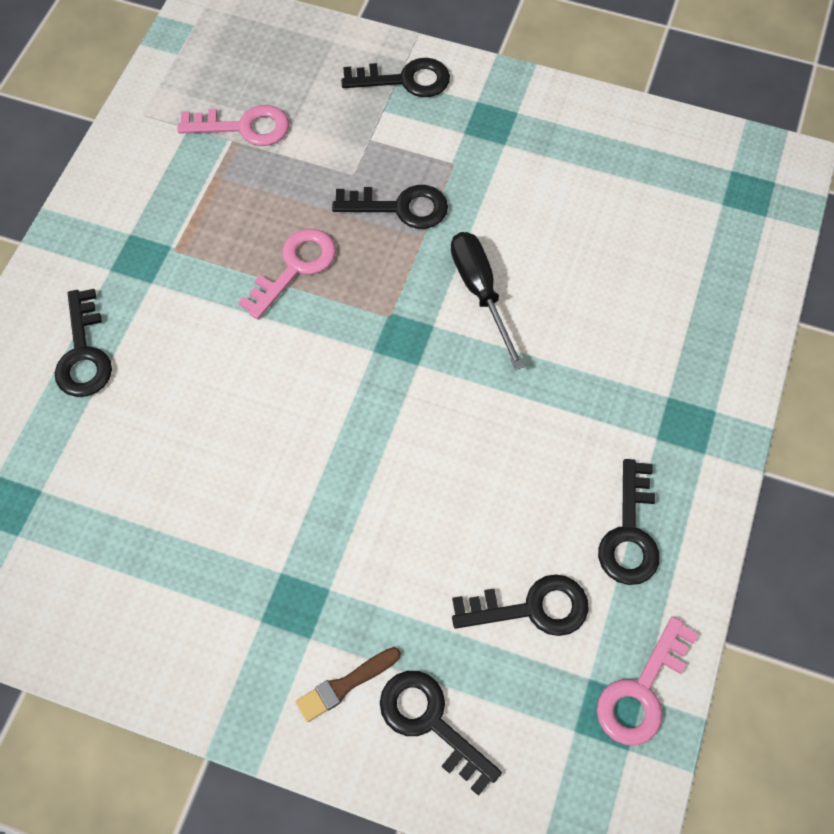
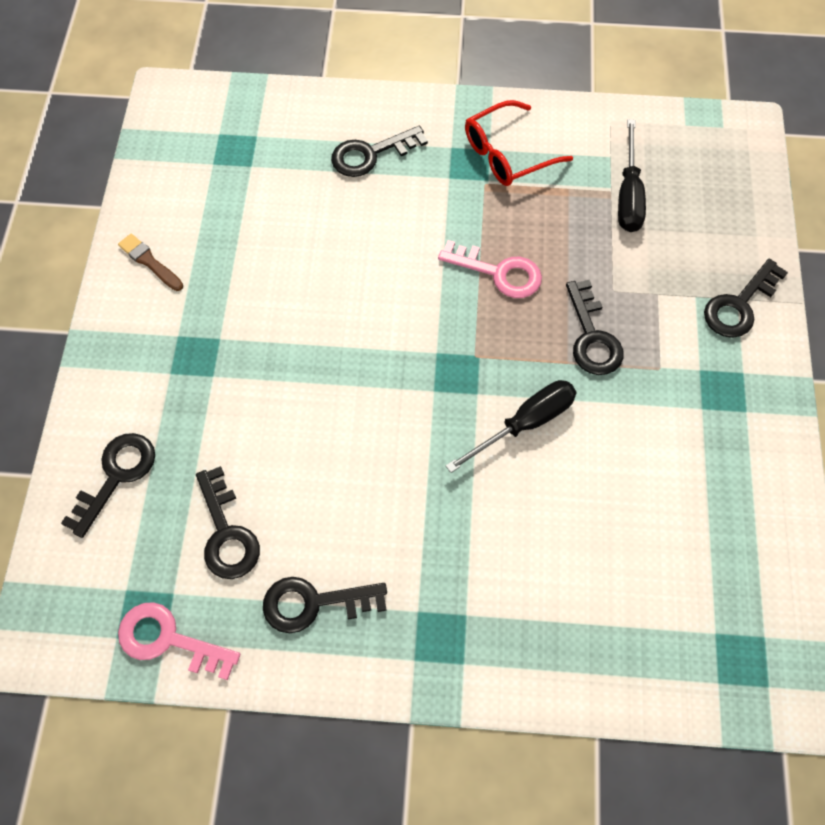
camera: 75 degrees right, 0 degrees up
(144, 217) = (508, 153): none -> red glasses
(244, 127) = (628, 195): pink key -> black screwdriver
(345, 685) = (136, 407): brown brush -> brown brush (149, 262)
(405, 80) = (739, 305): black key -> black key turned 60 degrees clockwise

